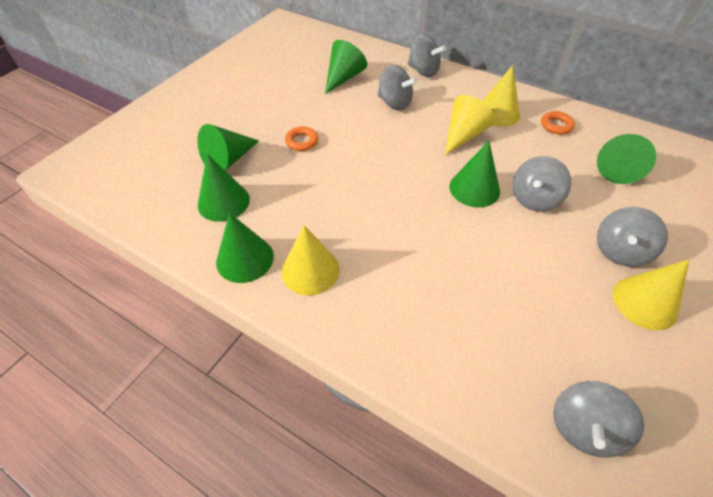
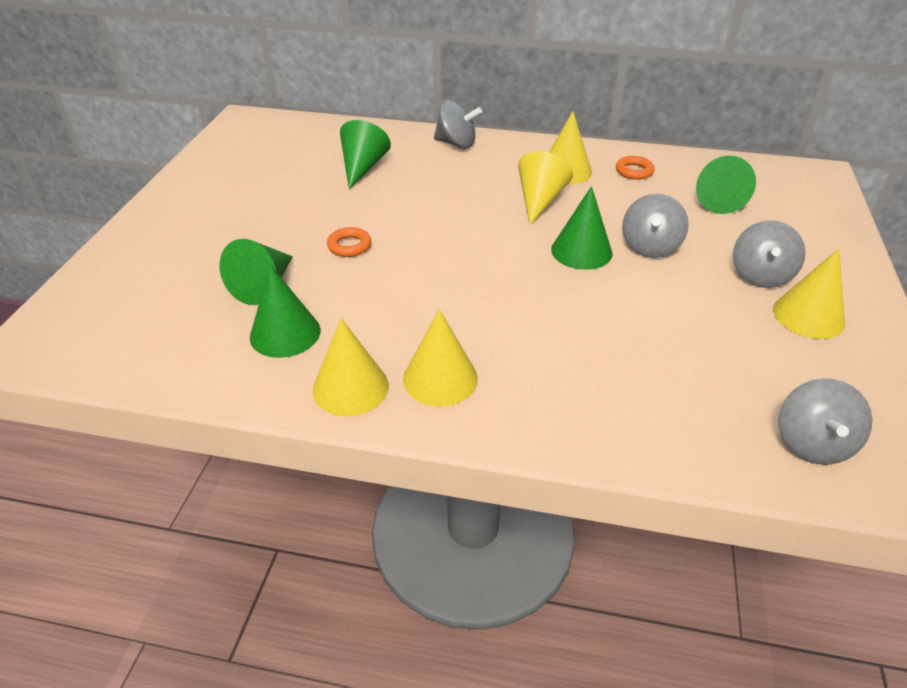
camera: 20 degrees left, 10 degrees down
(245, 259) = (350, 387): green cone -> yellow cone
(394, 103) = (441, 183): grey spinning top -> none

